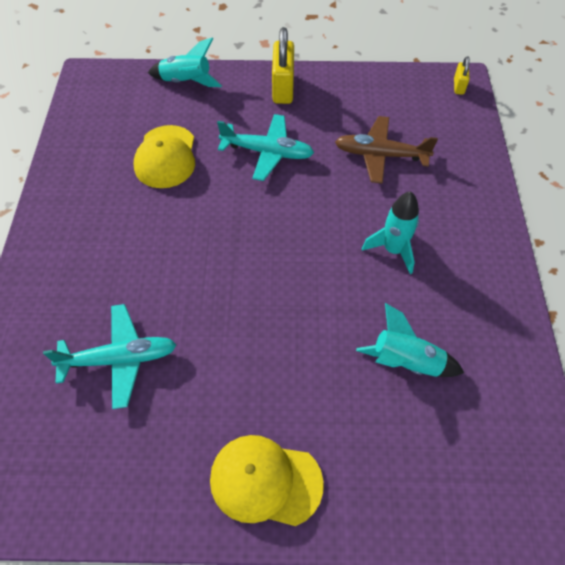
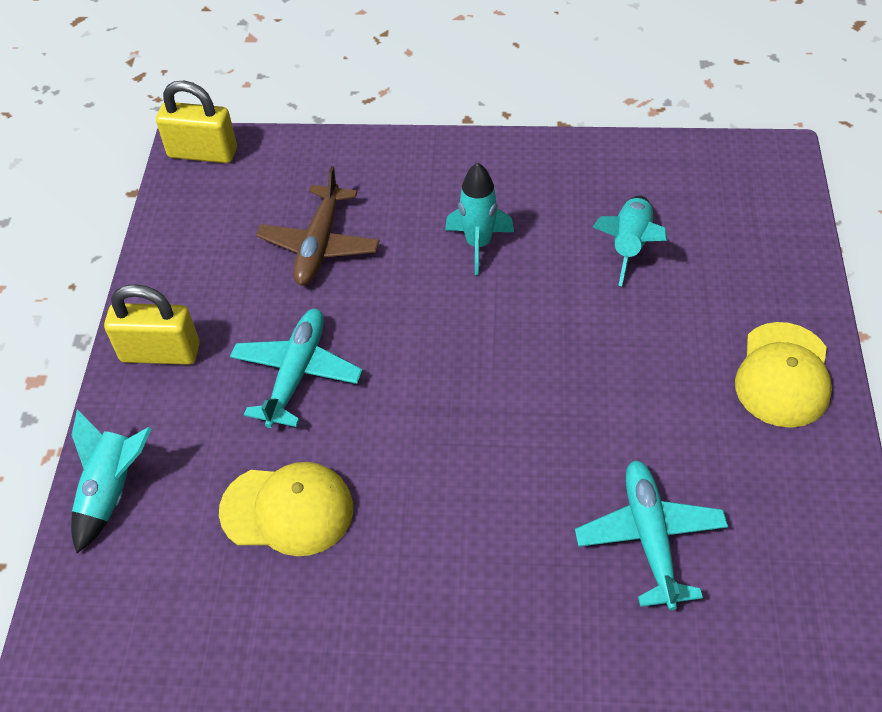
camera: 85 degrees left, 5 degrees down
(458, 86) = (202, 153): yellow padlock -> yellow padlock, size x1.93

